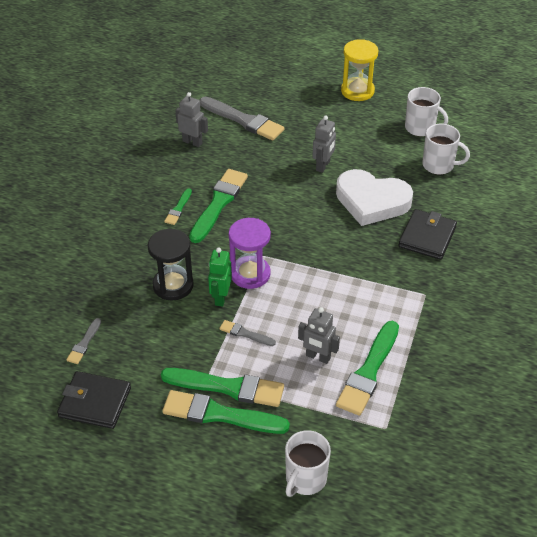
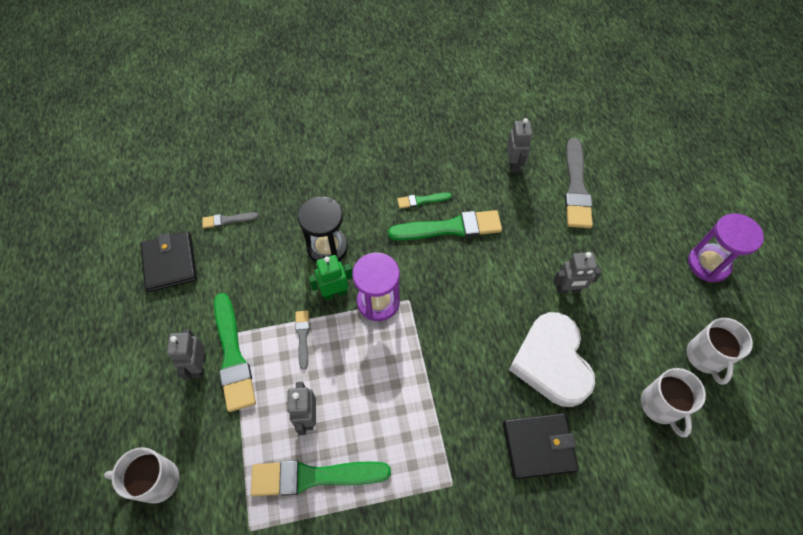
camera: 60 degrees right, 15 degrees up
(220, 414) = (199, 366): green brush -> grey robot
(357, 91) = (708, 264): yellow hourglass -> purple hourglass

